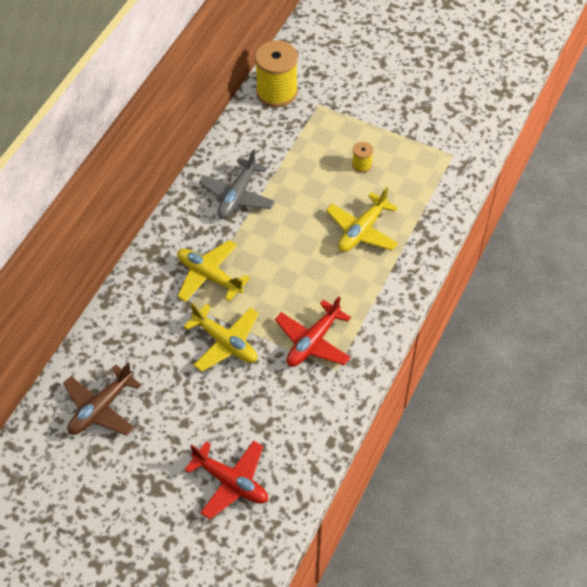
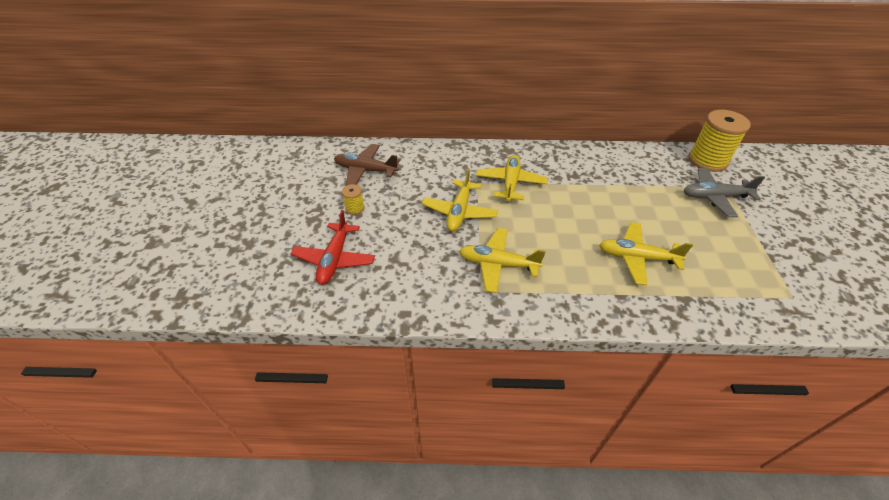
camera: 65 degrees right, 10 degrees down
(237, 195) = (593, 173): grey plane -> grey plane (714, 197)
(313, 341) = (498, 264): red plane -> yellow plane
(362, 165) = (702, 233): yellow spool -> yellow spool (355, 208)

